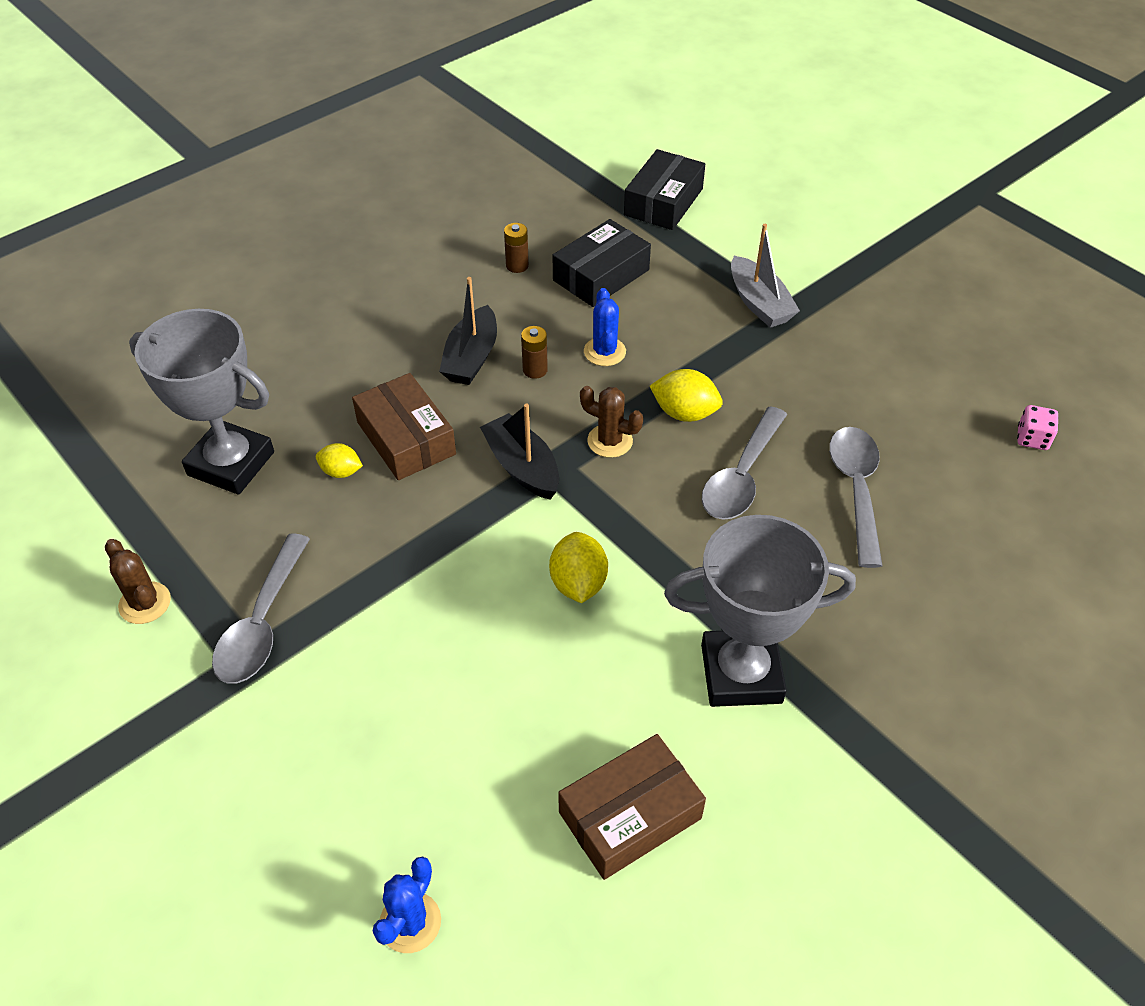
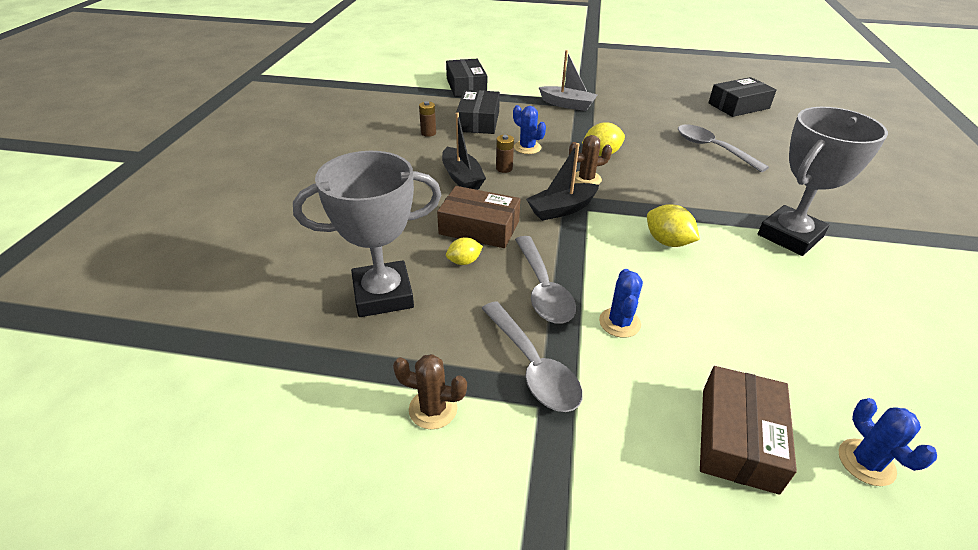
camera: 40 degrees left, 10 degrees down
(392, 637) = (619, 323): none -> blue cactus
(522, 467) = (561, 209): black boat -> black boat turned 45 degrees counterclockwise
(630, 815) = (854, 323): brown box -> brown box (738, 438)
(741, 476) = (663, 165): grey spoon -> grey spoon (543, 289)
(1032, 438) = (738, 106): pink dice -> black box

